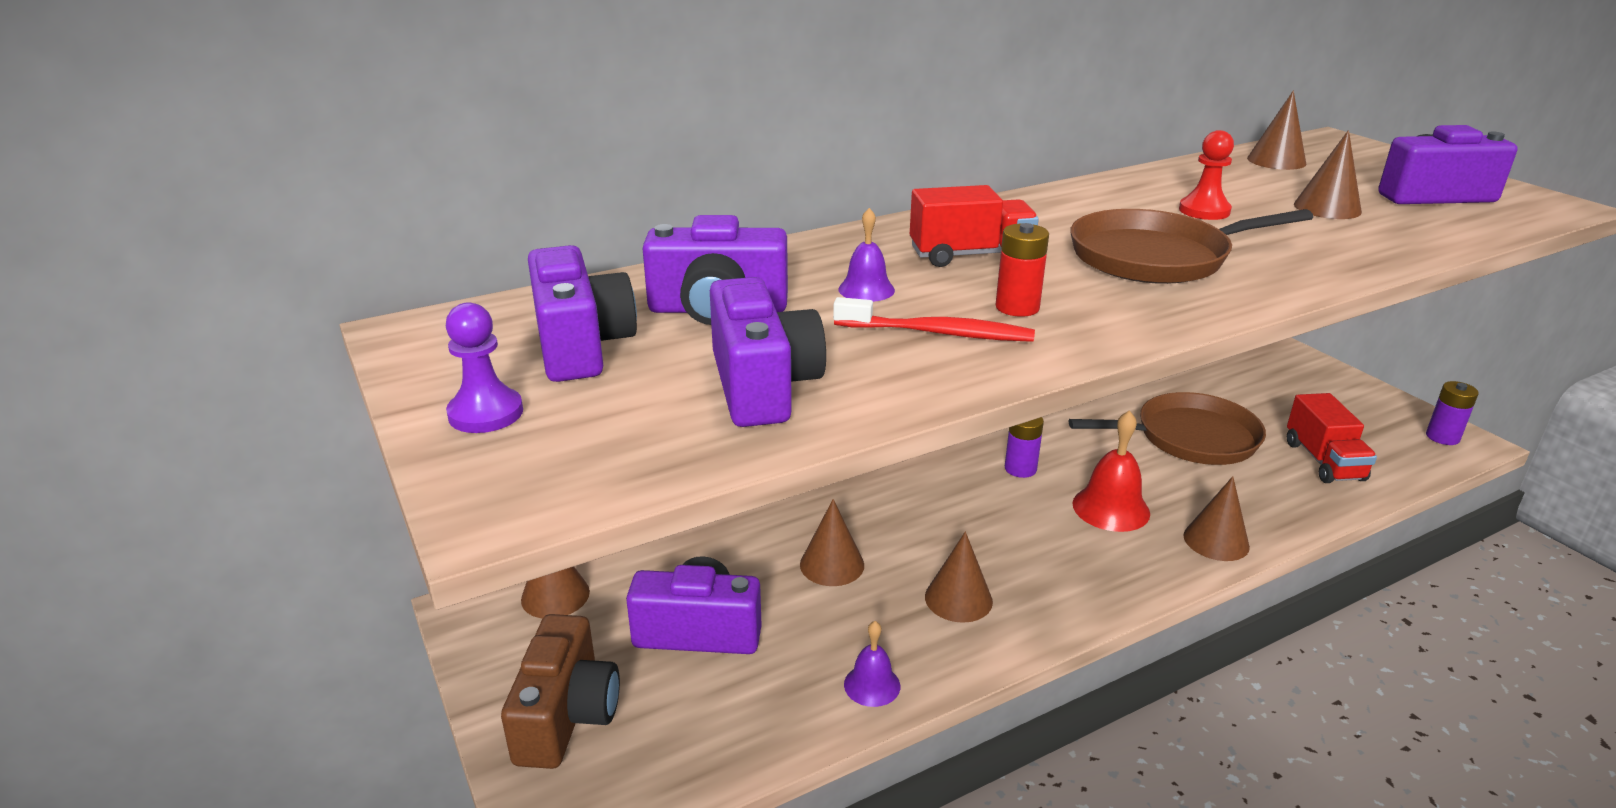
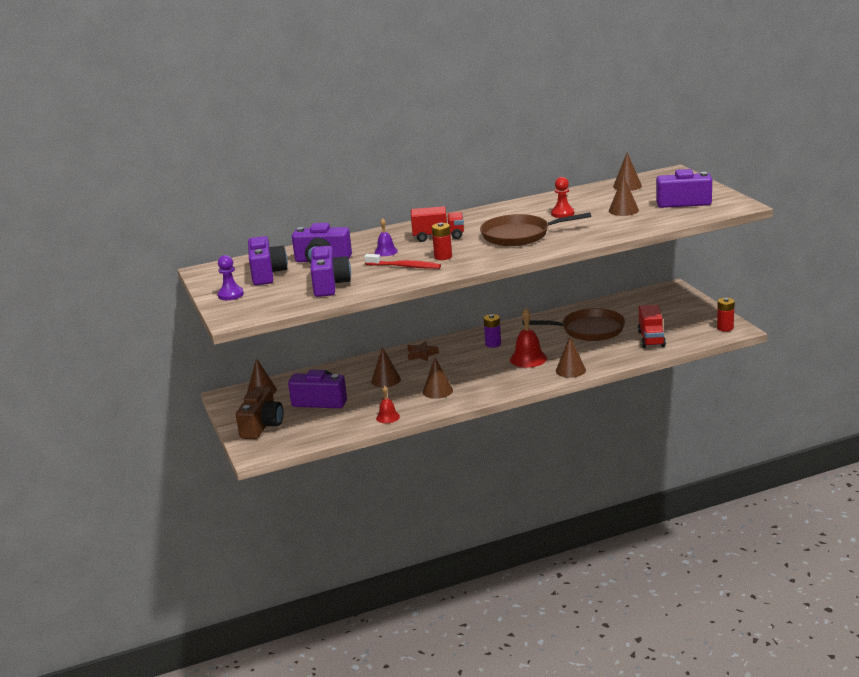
camera: 10 degrees right, 5 degrees down
(872, 685) = (388, 417): purple bell -> red bell
(885, 493) = (421, 354): none -> brown star
(1442, 437) = (725, 328): purple battery -> red battery

